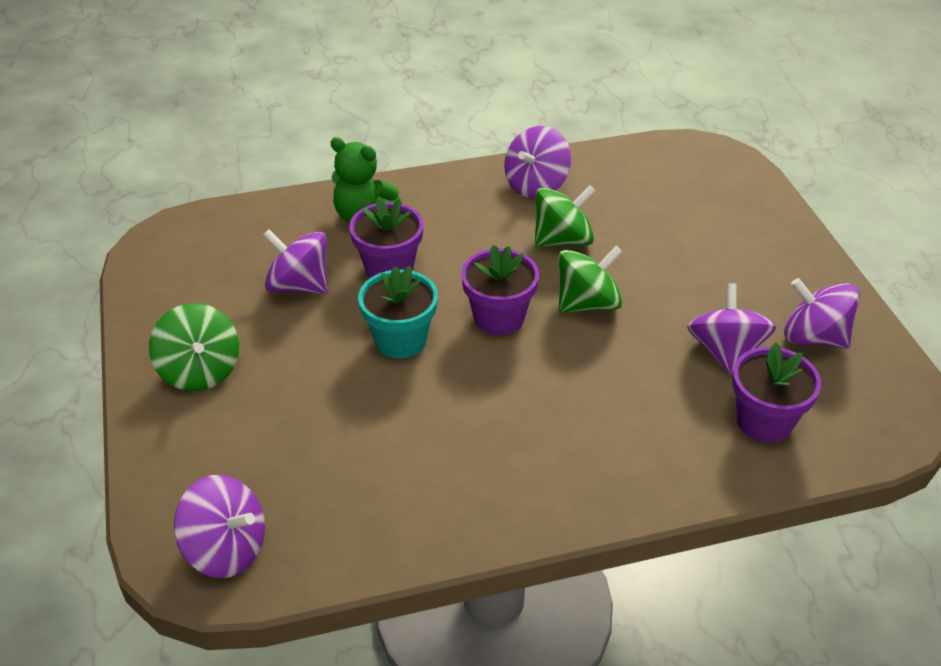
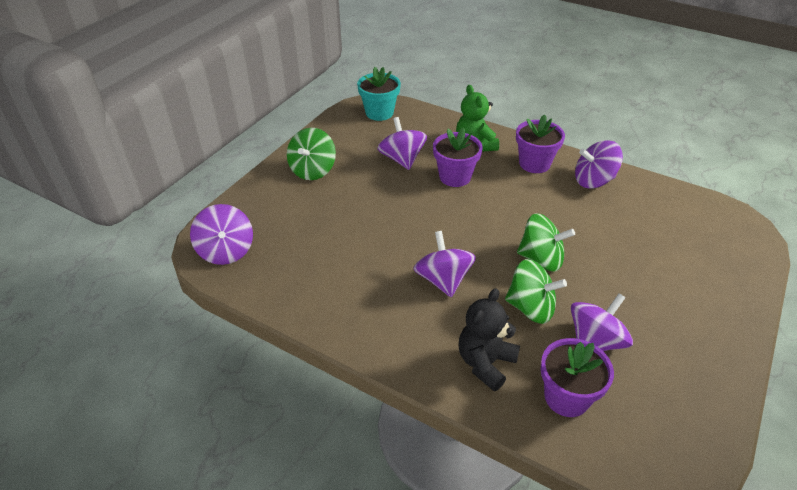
camera: 45 degrees right, 0 degrees up
(400, 340) = (416, 213): turquoise flower pot -> turquoise flower pot (379, 113)
(499, 318) = (480, 234): purple flower pot -> purple flower pot (534, 163)
(562, 240) = (571, 218): green spinning top -> green spinning top (530, 308)
(665, 446) = (485, 363): none -> black teddy bear
(814, 337) = (672, 376): purple spinning top -> purple spinning top (443, 280)

